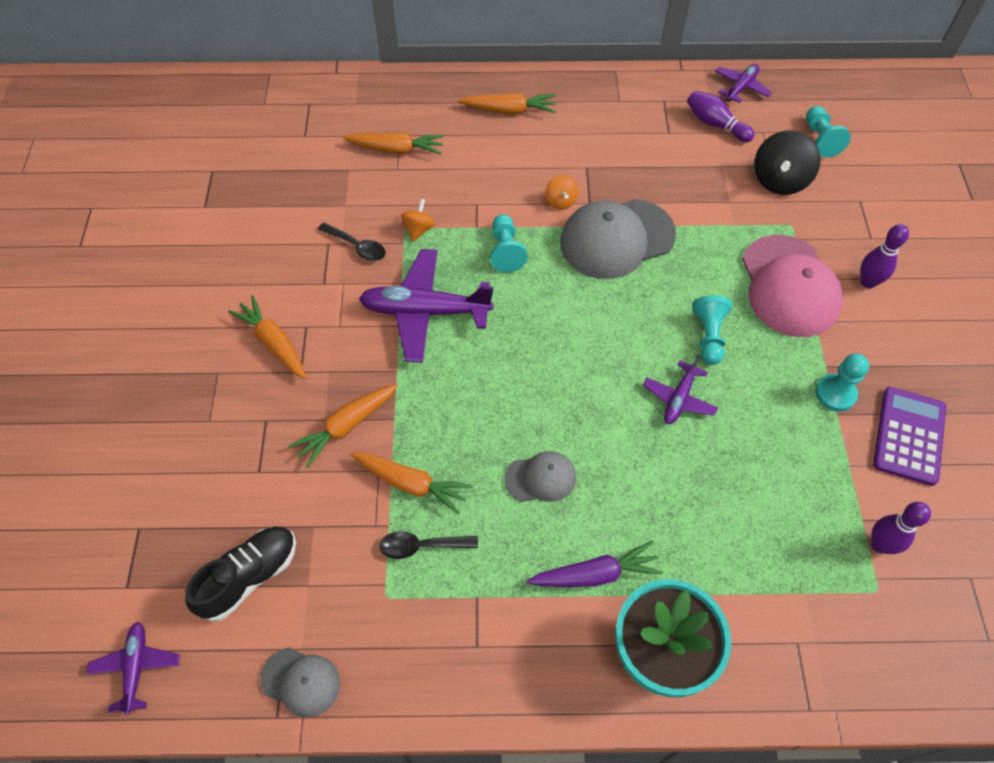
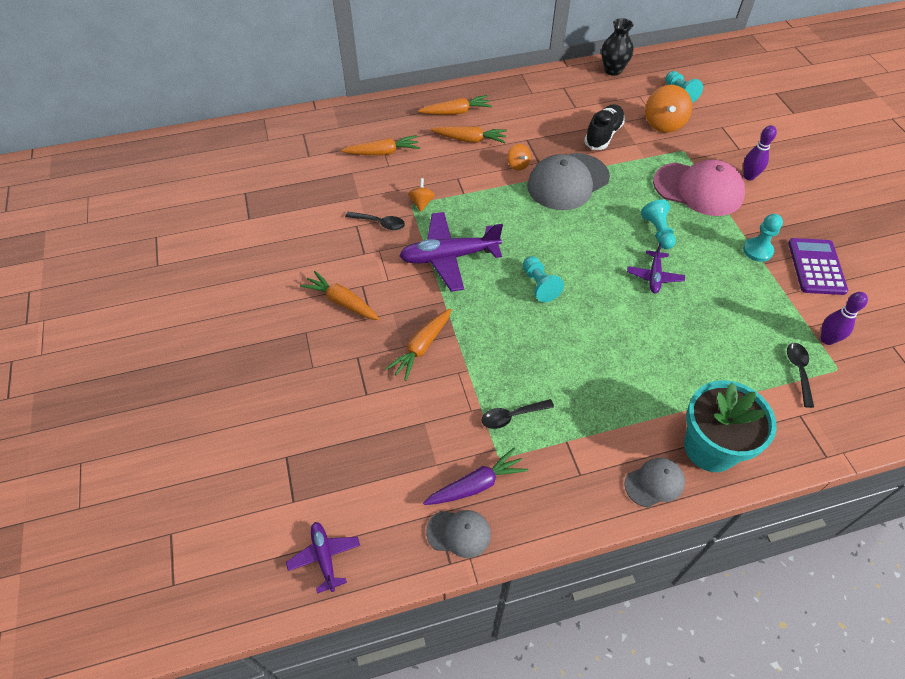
camera: 15 degrees left, 5 degrees down
(249, 576) = (389, 469): black shoe -> black shoe (603, 135)
(411, 484) = (486, 375): orange carrot -> orange carrot (470, 139)
(505, 251) = (491, 205): turquoise pawn -> turquoise pawn (539, 285)
(540, 478) = (579, 350): grey cap -> grey cap (654, 483)
(595, 574) = (644, 405): purple carrot -> purple carrot (476, 485)
(715, 124) = (605, 96): purple bowling pin -> none
(741, 87) = (613, 70): purple plane -> black vase
(779, 180) = (663, 124): black spinning top -> orange spinning top
(789, 286) = (698, 189): pink cap -> pink cap turned 45 degrees counterclockwise
(821, 580) = (798, 371): none -> black spoon

